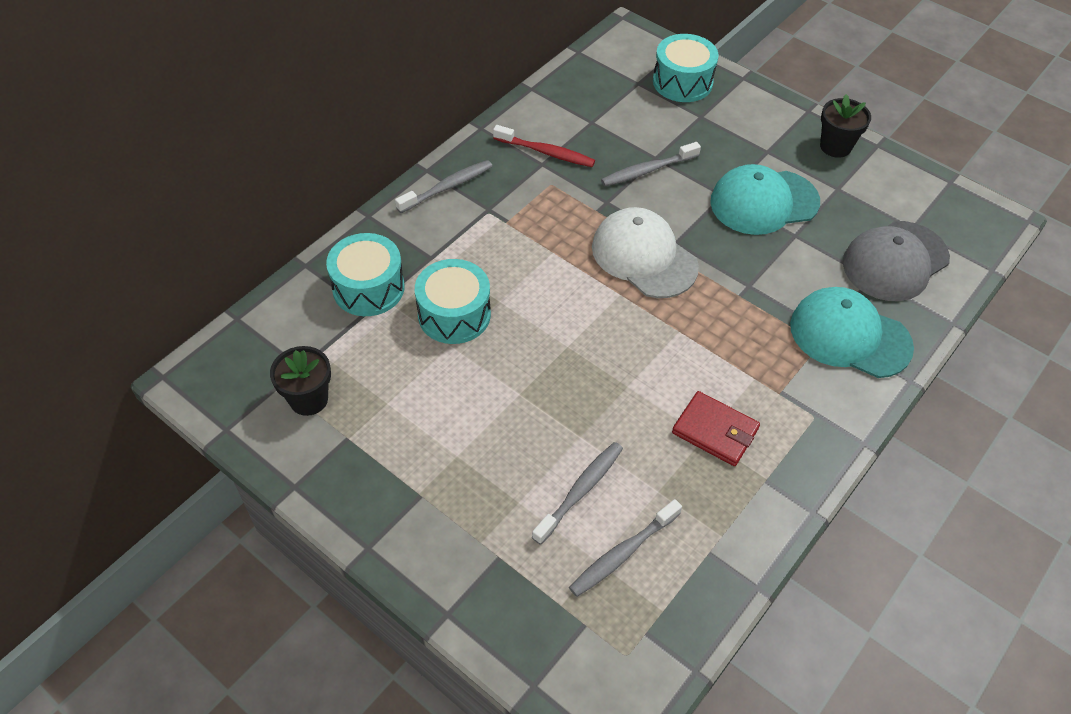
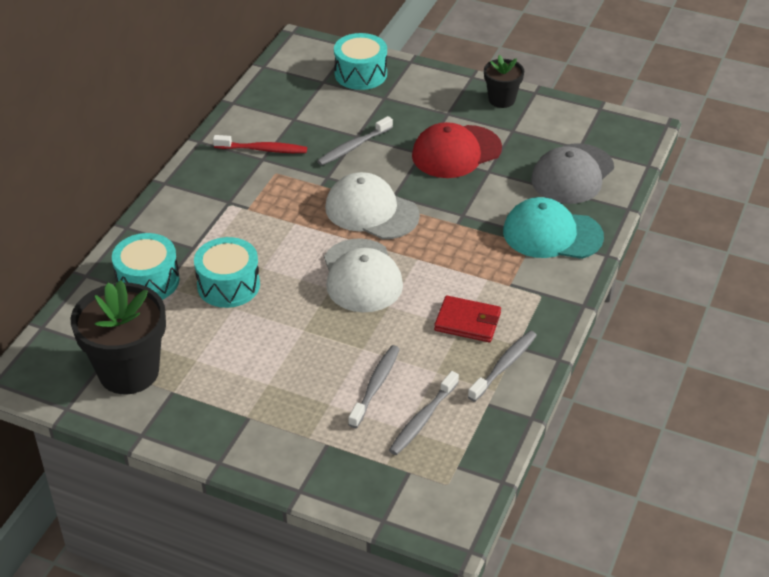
camera: 15 degrees left, 10 degrees down
(309, 399) = (129, 372): black flower pot -> black flower pot, size x1.83
(447, 187) = (187, 192): grey toothbrush -> grey toothbrush (504, 366)
(608, 339) = (361, 276): none -> white cap
(763, 202) = (456, 152): turquoise cap -> red cap

